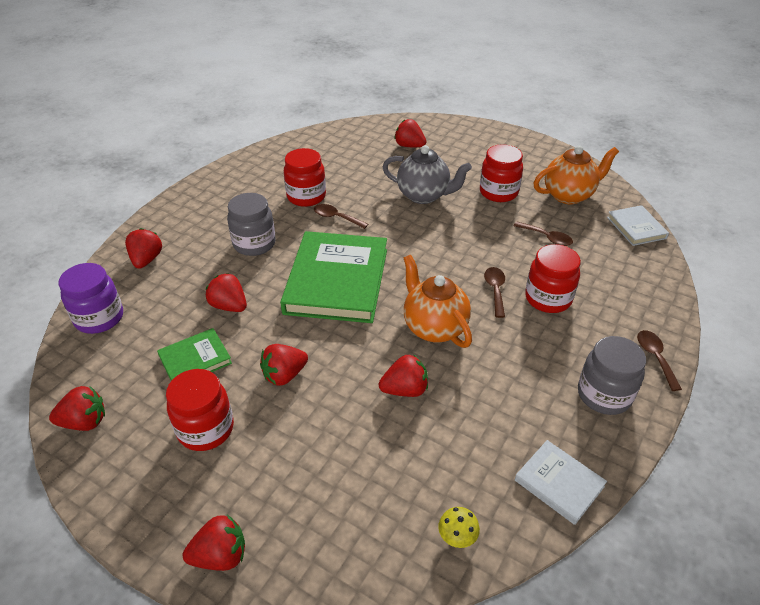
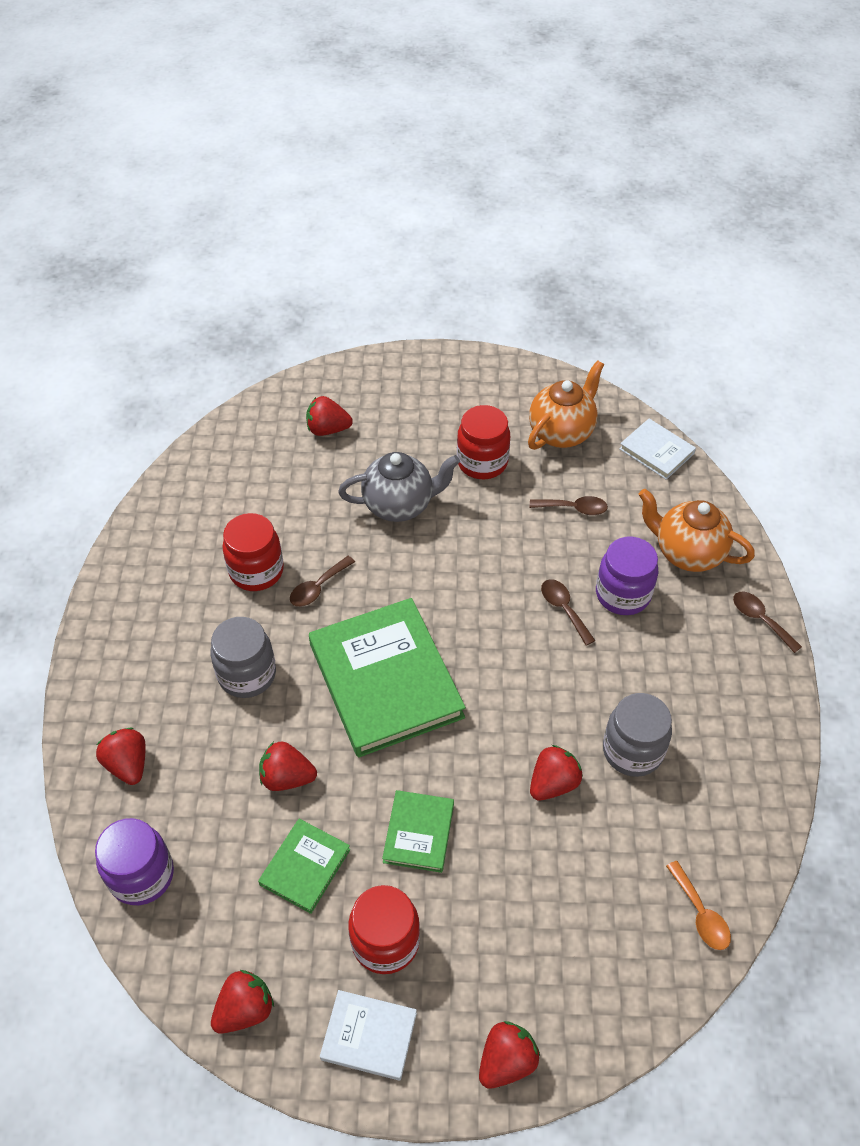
camera: 30 degrees left, 10 degrees up
(284, 375) = (418, 833): red strawberry -> green book
(336, 218) = (318, 587): brown spoon -> brown spoon turned 45 degrees counterclockwise
(434, 328) = (532, 691): orange teapot -> orange teapot (687, 553)
(457, 536) = (700, 913): yellow mushroom -> orange spoon
(548, 299) = (623, 594): red jar -> purple jar
(559, 483) = (753, 809): white book -> white book (369, 1036)
(604, 395) = (739, 689): grey jar -> grey jar (632, 751)

